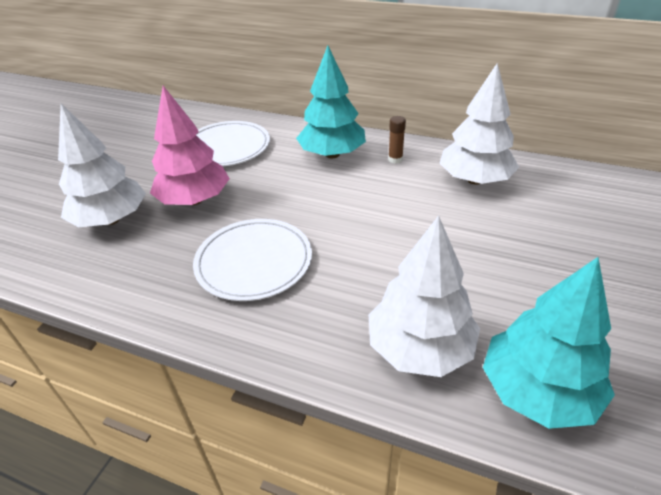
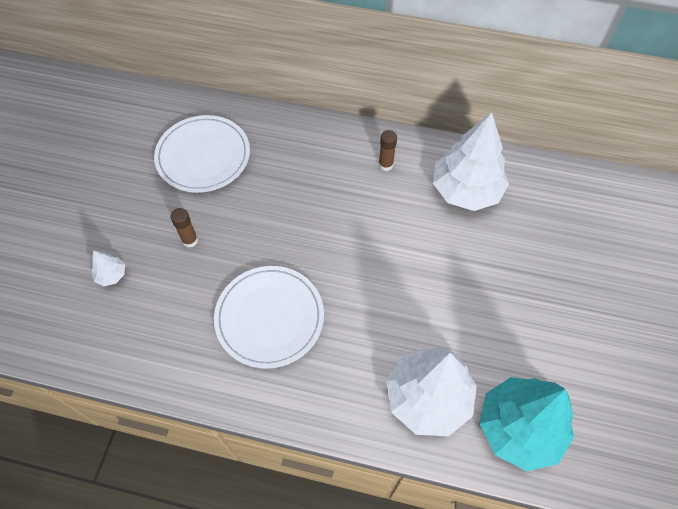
camera: 10 degrees left, 20 degrees up
(111, 219) = (111, 275): white tree -> white tree, size x0.42
(194, 200) = (190, 240): pink tree -> brown glue stick
(332, 154) = (319, 161): turquoise tree -> none

